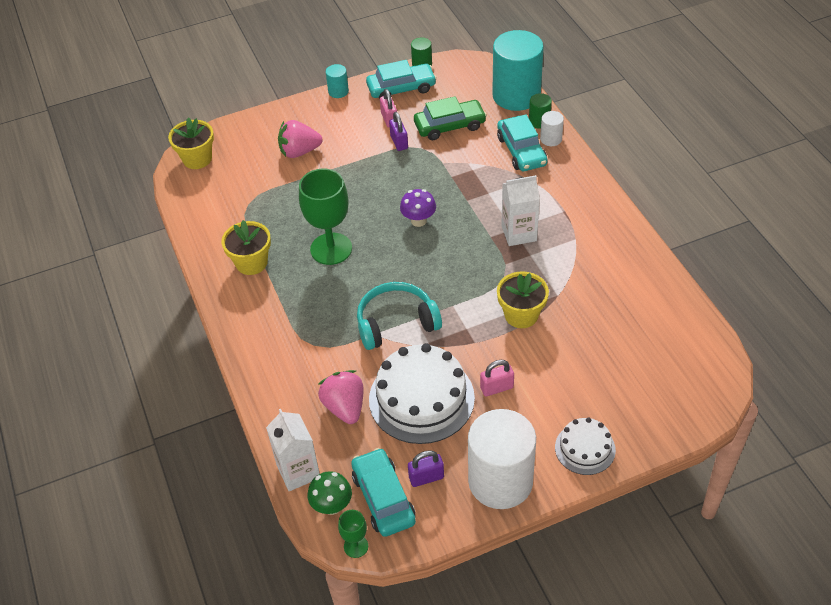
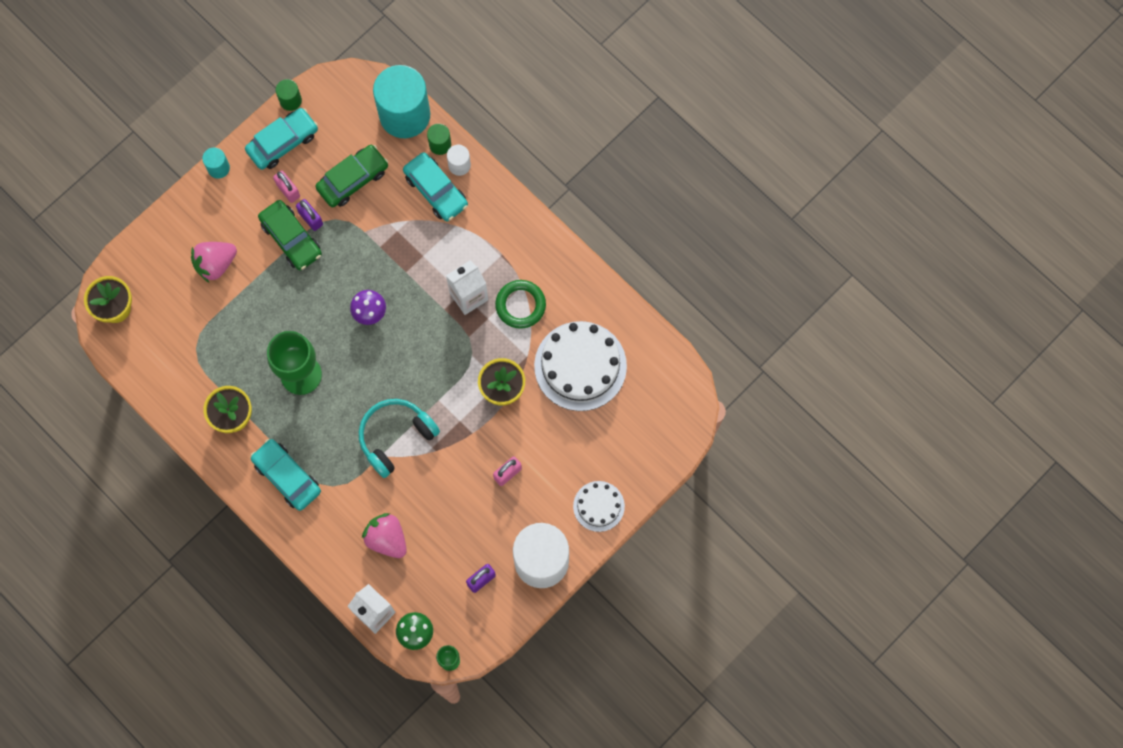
camera: 25 degrees left, 25 degrees up
(375, 151) = (291, 238): none -> green car
(383, 498) = (454, 611): turquoise car -> turquoise car (287, 476)
(421, 398) = (448, 507): white cake -> white cake (580, 366)
(567, 253) = (520, 305): none -> green ring

